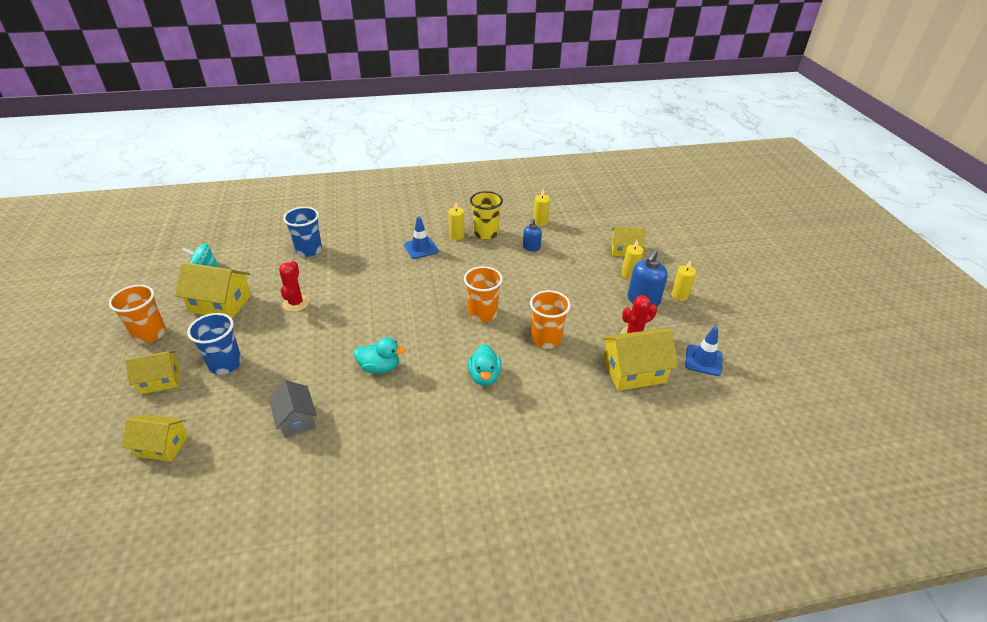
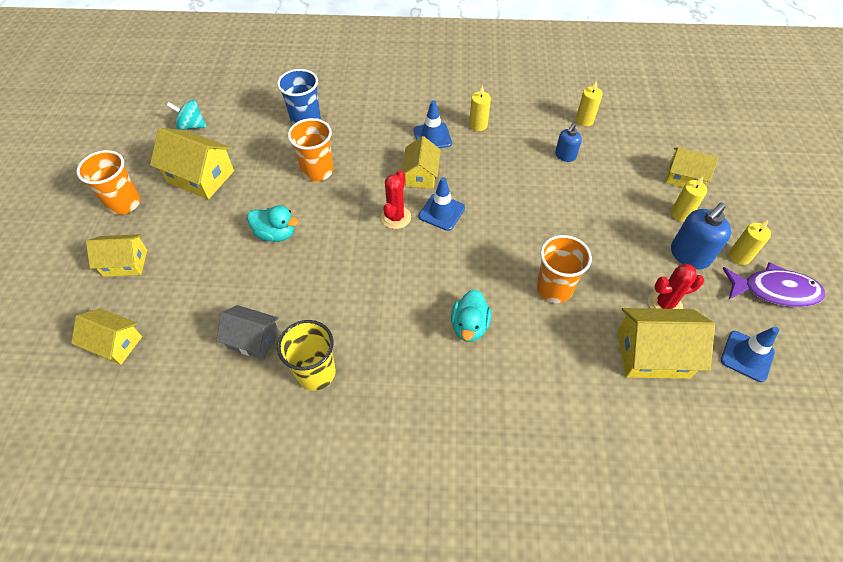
camera: 15 degrees right, 15 degrees up
(225, 364) = (193, 255): blue cup -> none
(296, 303) = (279, 189): red cactus -> red cactus (395, 217)
(296, 419) = (253, 339): grey house -> grey house turned 60 degrees counterclockwise
(379, 367) = (354, 291): turquoise duck -> turquoise duck (276, 234)
(418, 276) = (421, 175): none -> yellow house
(441, 299) = (441, 212): none -> blue traffic cone
(482, 313) = (486, 239): orange cup -> orange cup (317, 171)
(485, 233) = (513, 127): yellow cup -> yellow cup (316, 372)
(710, 314) = (774, 290): none -> purple fish

